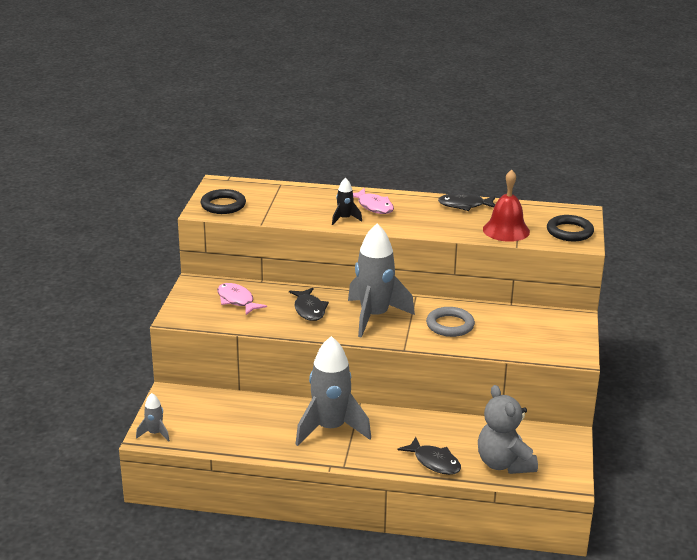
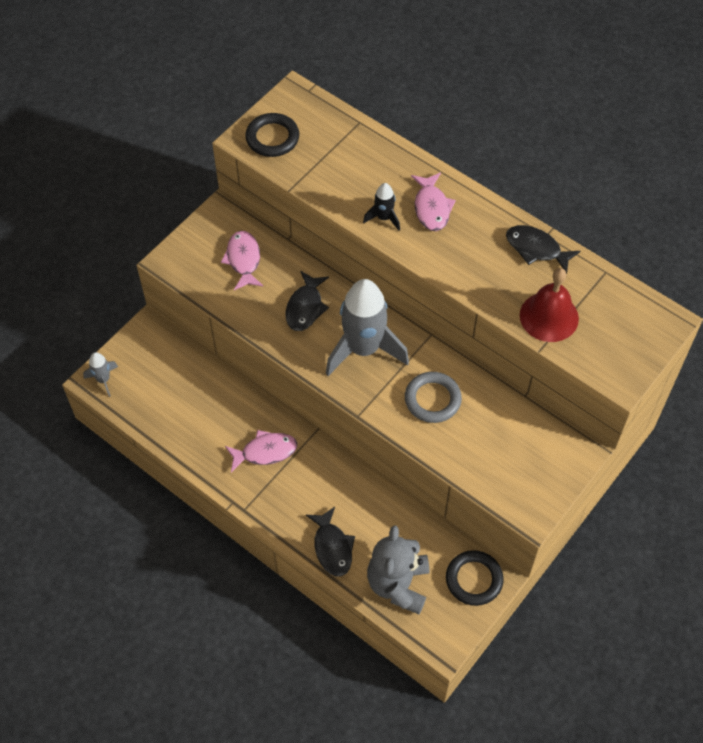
camera: 30 degrees right, 30 degrees up
(330, 429) = (265, 452): grey rocket -> pink fish
(569, 232) = (621, 352): black ring -> black ring (474, 579)

